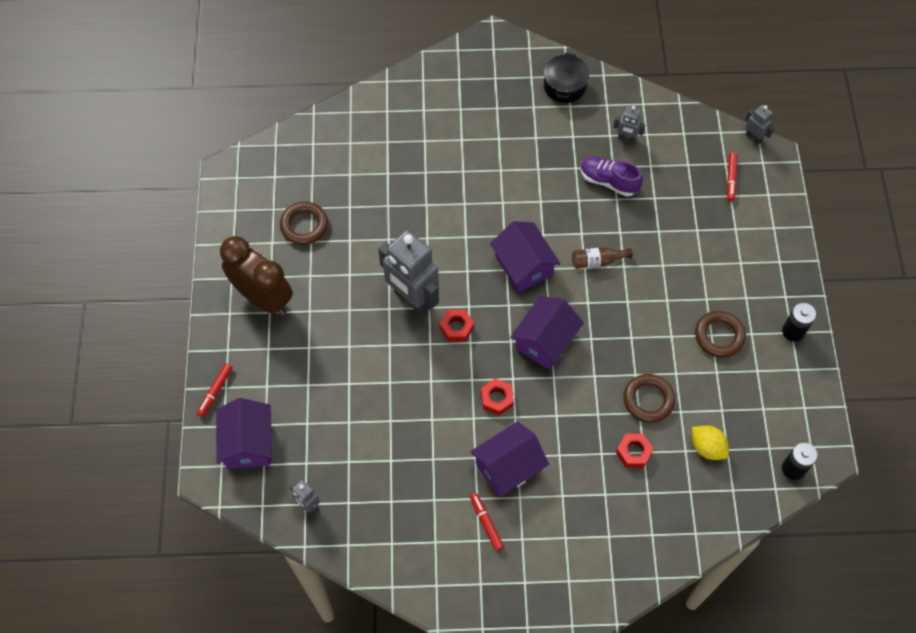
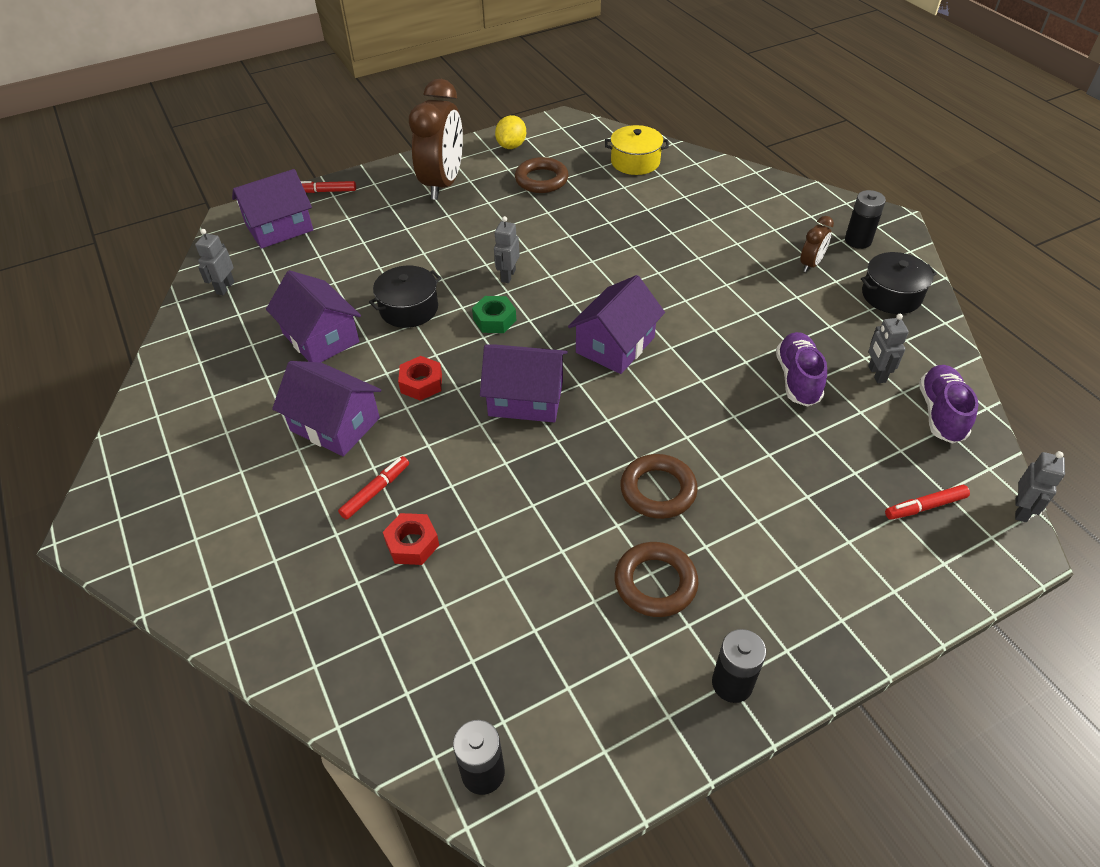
camera: 65 degrees right, 15 degrees down
(322, 150) = (635, 162): none -> yellow pot
(411, 450) = (320, 338): none -> purple house
(412, 299) = (508, 276): grey robot -> grey robot, size x0.45
(412, 379) = (409, 309): none -> black pot
(456, 328) = (494, 320): red nut -> green nut
(486, 523) = (251, 430): red marker -> red marker (375, 491)
(502, 69) = (858, 241): none -> black battery
(509, 110) = (811, 264): none -> brown clock
(597, 261) = (673, 408): brown bottle -> none
(648, 400) = (501, 533): brown ring -> brown ring (658, 490)
(672, 127) = (941, 413): none -> purple shoe
(707, 447) = (462, 632): yellow lemon -> yellow lemon (511, 146)

